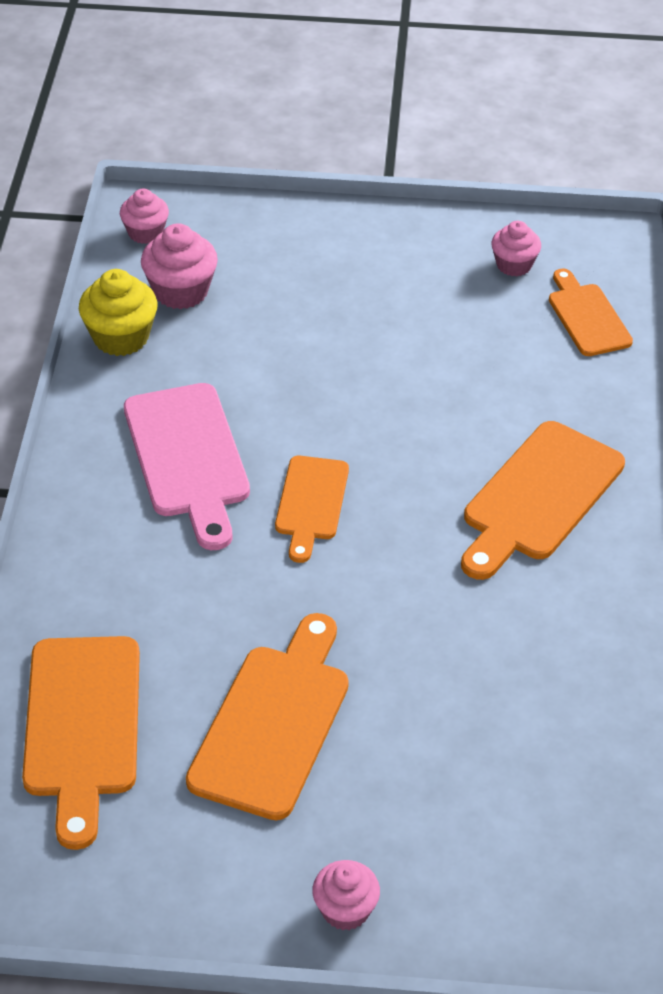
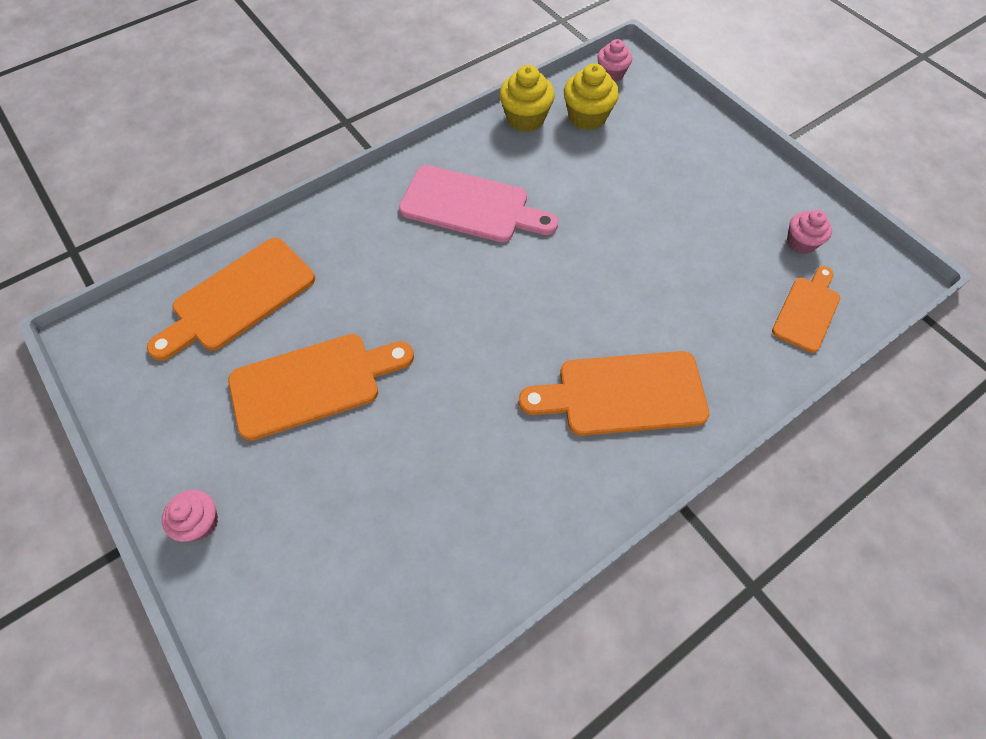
camera: 50 degrees right, 15 degrees up
(181, 291) = (587, 117): pink cupcake -> yellow cupcake
(188, 457) = (471, 206): pink cutting board -> pink cutting board turned 105 degrees counterclockwise
(311, 503) = (495, 283): orange cutting board -> none

